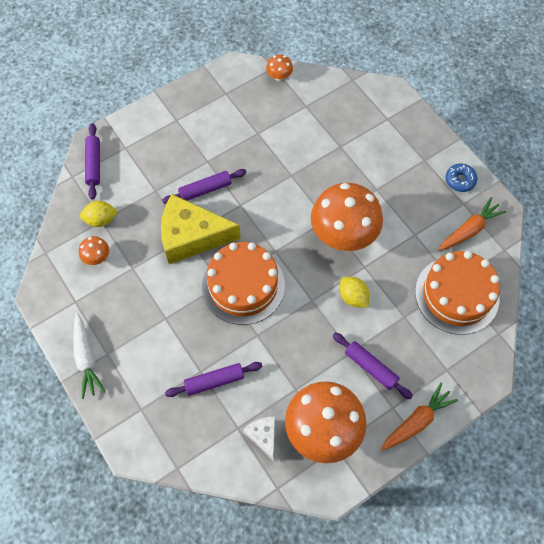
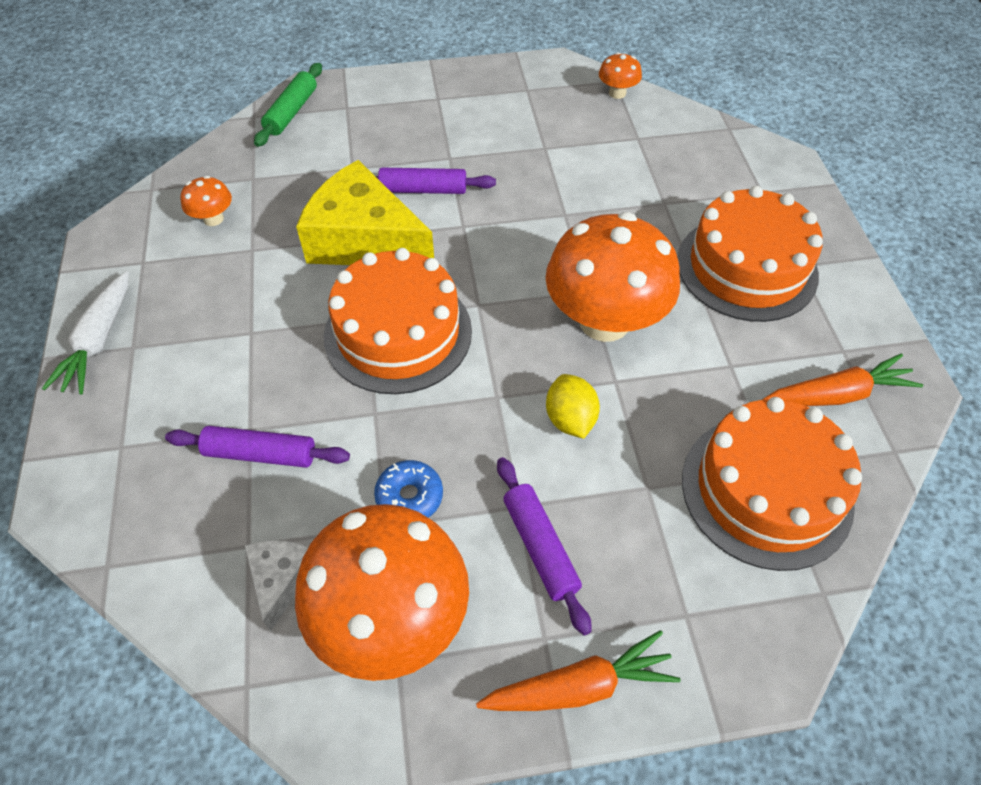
camera: 25 degrees right, 10 degrees down
(94, 164) = (291, 112): purple rolling pin -> green rolling pin
(101, 220) = (253, 177): yellow lemon -> none
(399, 172) = (746, 267): none -> orange cake
(460, 180) = (852, 314): blue donut -> blue donut (409, 497)

